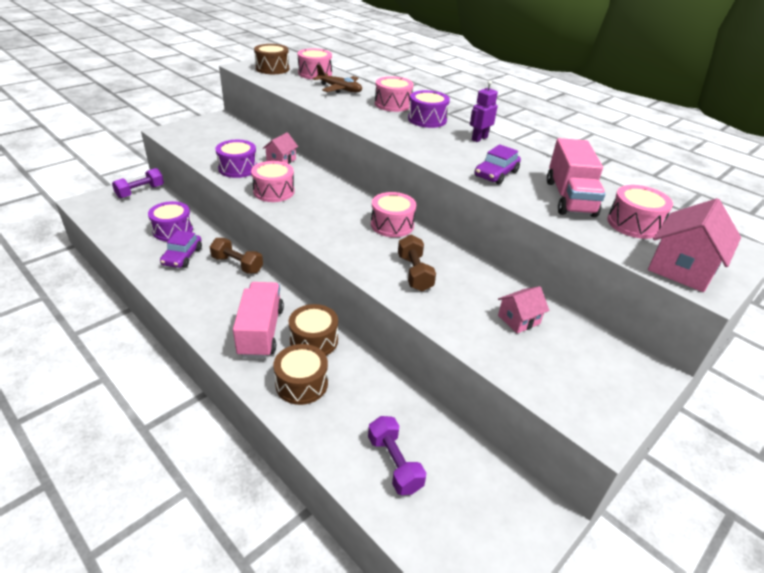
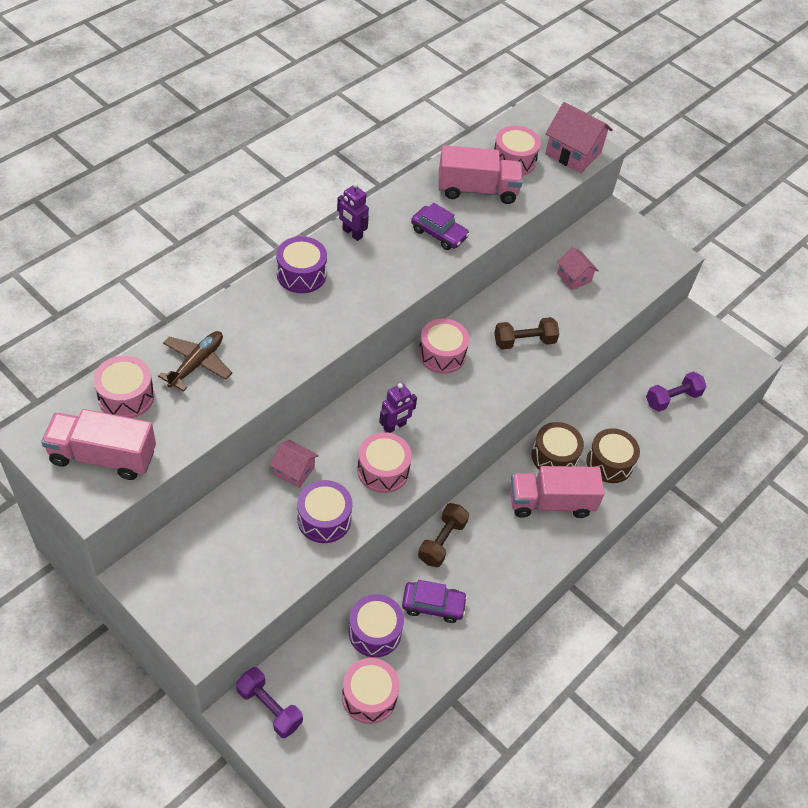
camera: 95 degrees left, 15 degrees up
(272, 68) = (103, 456): brown drum -> pink truck
(315, 198) = (395, 426): none -> purple robot
(393, 104) = (252, 305): pink drum -> pink drum (369, 696)

